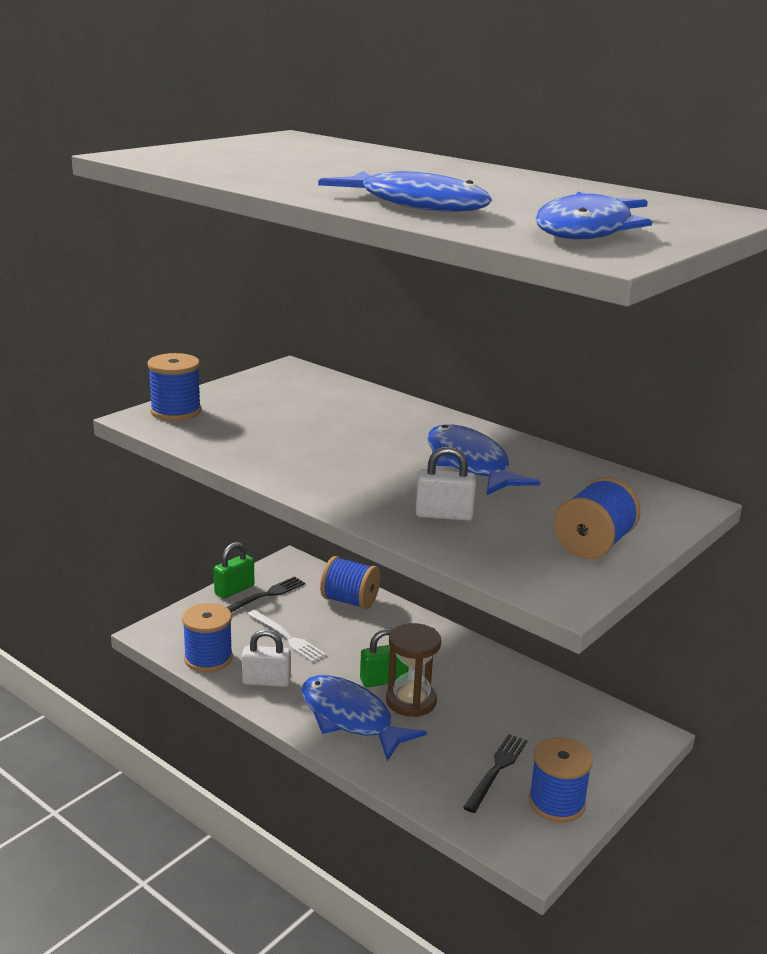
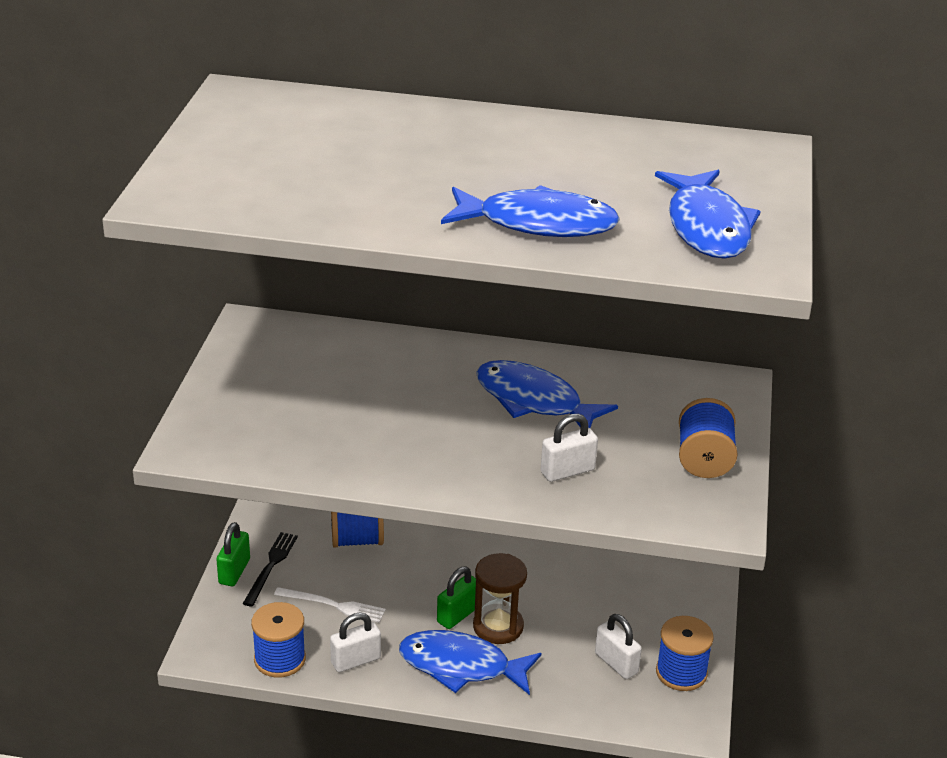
camera: 30 degrees left, 10 degrees up
(176, 411) = (204, 428): blue spool -> none
(496, 770) = (616, 663): black fork -> white padlock

